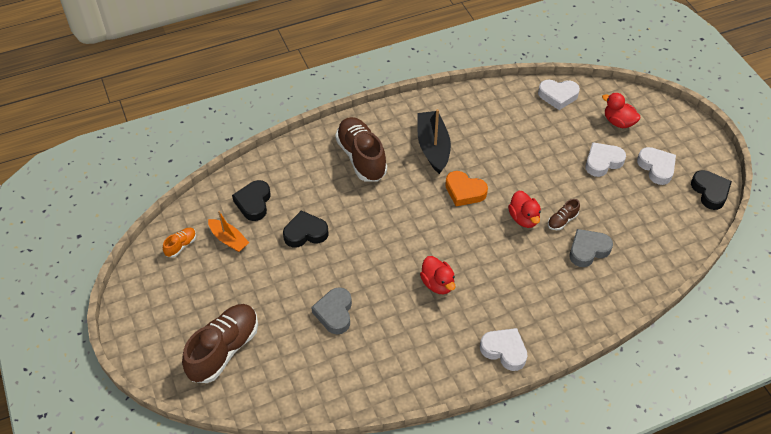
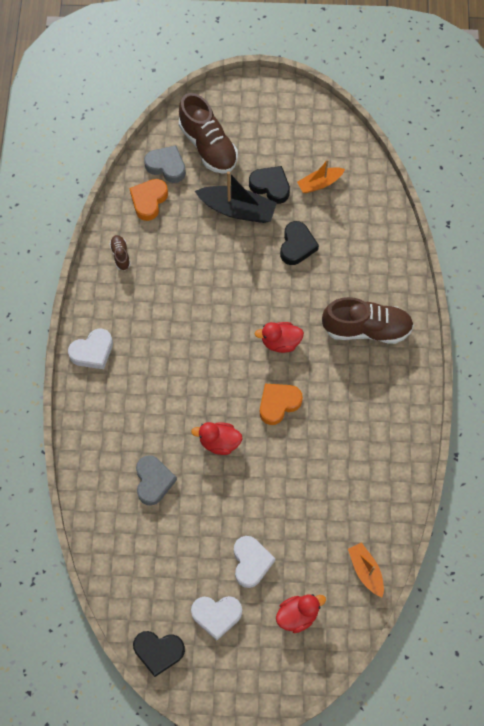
camera: 115 degrees right, 15 degrees up
(181, 246) = (331, 146): orange shoe -> none
(253, 203) = (353, 216): black heart -> black heart (270, 186)
(315, 376) = (149, 201): none -> orange heart
(334, 313) = (200, 237): grey heart -> grey heart (166, 166)
(433, 147) = (350, 401): black boat -> black boat (237, 210)
(437, 284) = (186, 330): red duck -> red duck (280, 342)
(558, 96) = (365, 570): white heart -> orange boat
(562, 220) = (199, 477): brown shoe -> brown shoe (120, 255)

